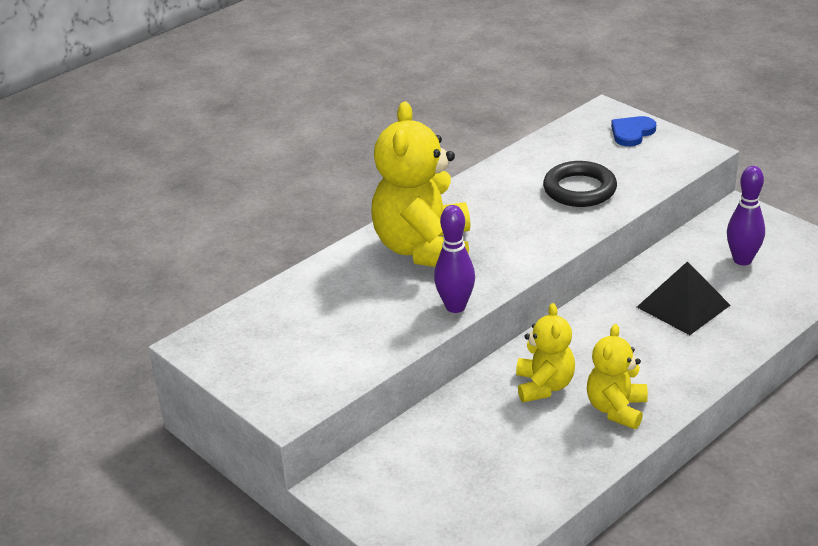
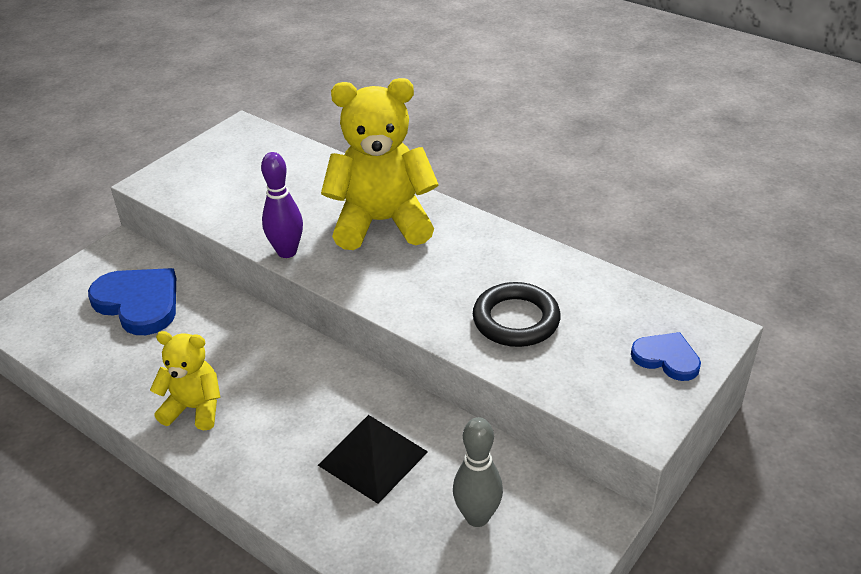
camera: 80 degrees right, 5 degrees up
(448, 460) = (139, 303): none -> blue heart
(544, 386) = (234, 354): yellow teddy bear -> none
(742, 260) = (477, 517): purple bowling pin -> grey bowling pin

